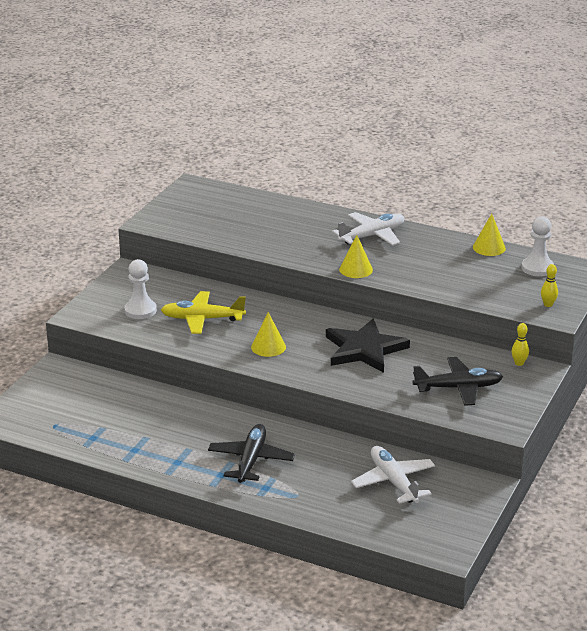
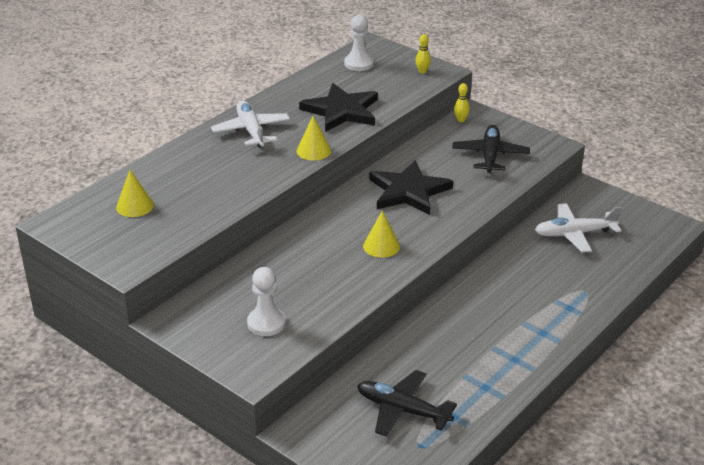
camera: 75 degrees left, 5 degrees up
(202, 319) = (307, 281): yellow plane -> none
(251, 460) = (523, 310): black plane -> black plane (402, 410)
(436, 272) = (342, 111): none -> black star
(489, 247) = (310, 78): yellow cone -> yellow cone (135, 206)

